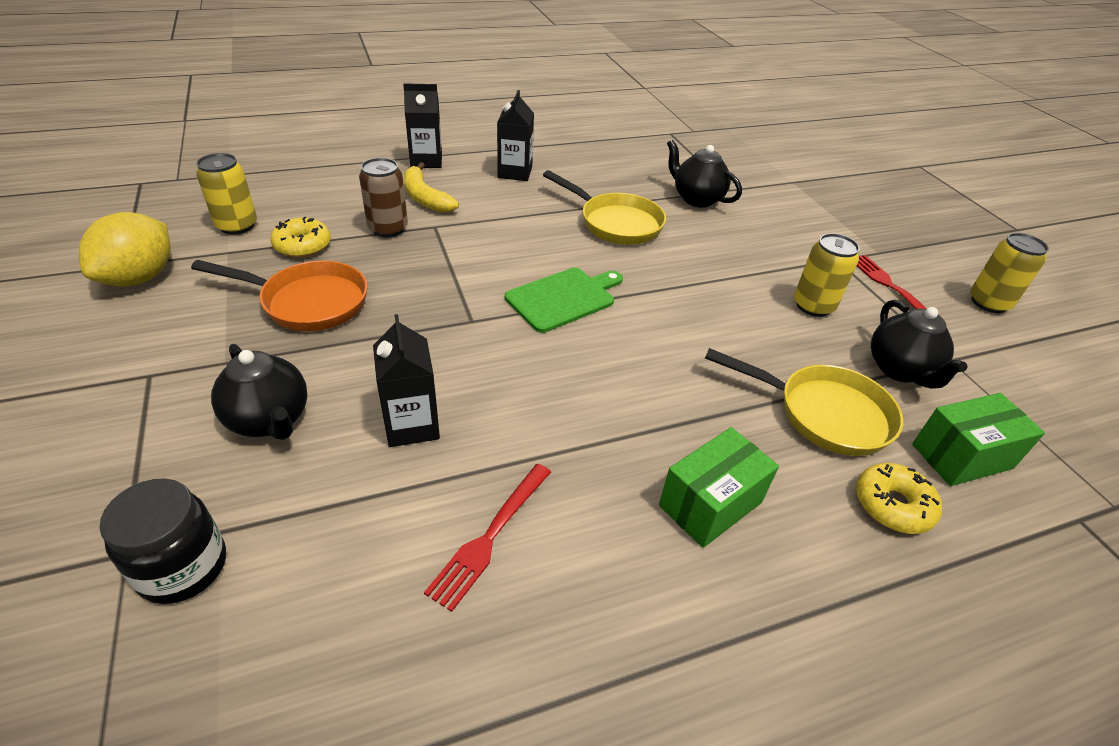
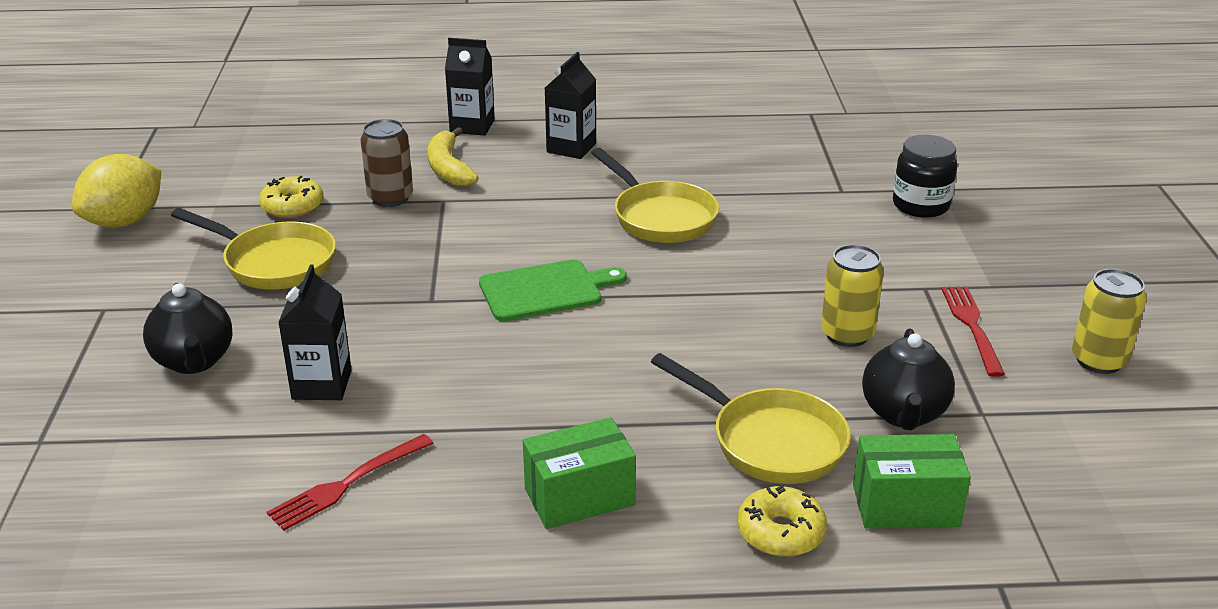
camera: 20 degrees right, 10 degrees down
(183, 567) = (80, 459): black jar -> black jar (921, 205)
(237, 226) = (235, 180): yellow can -> none
(308, 302) = (273, 263): orange pan -> yellow pan
(696, 199) = (786, 199): black teapot -> none

